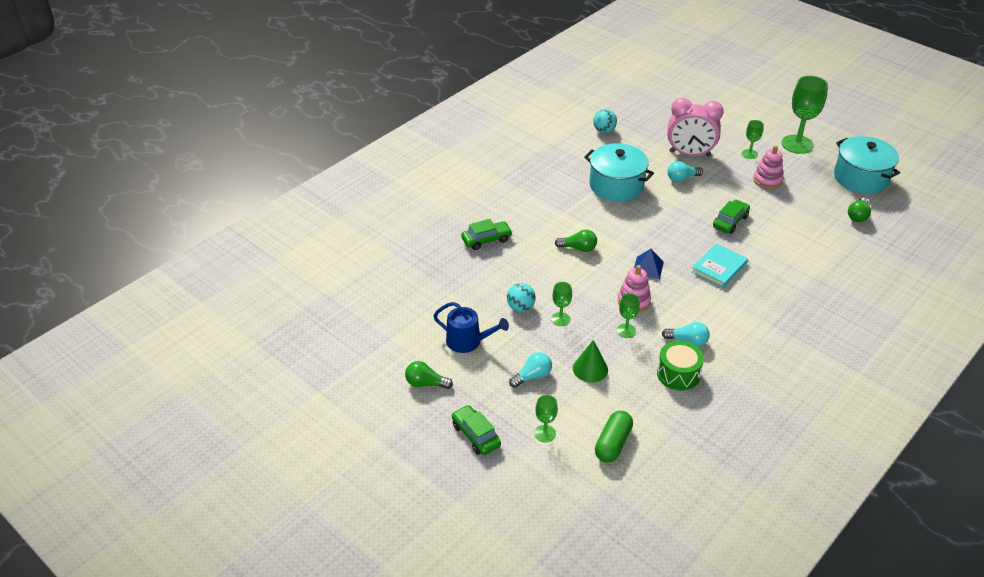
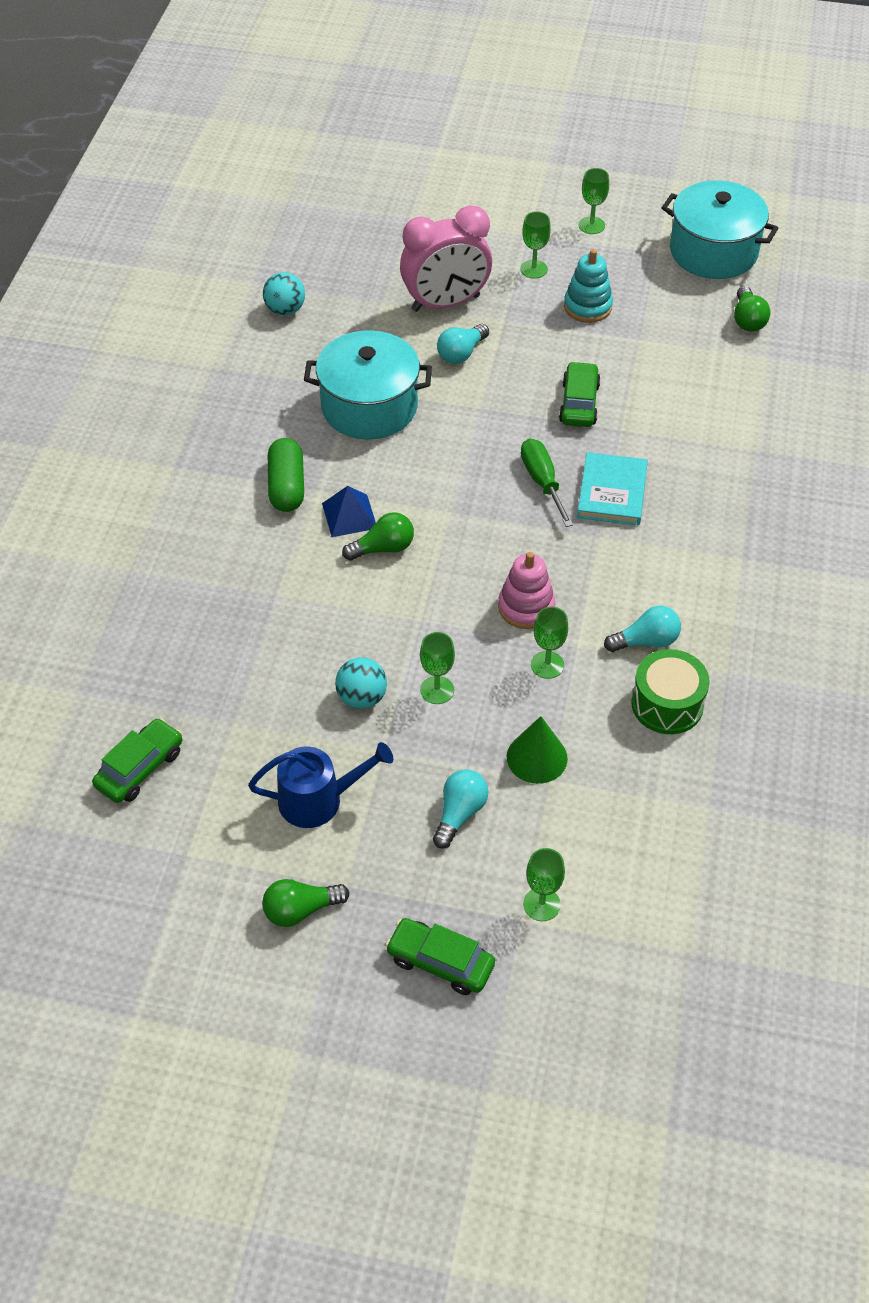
camera: 30 degrees left, 10 degrees up
(486, 240) = (226, 596): green car -> green car (140, 768)
(613, 443) = (649, 870): green capsule -> green capsule (286, 486)
(648, 268) = (510, 537): blue pyramid -> blue pyramid (349, 515)
(683, 249) = (542, 482): none -> green screwdriver
(767, 180) = (587, 307): pink stacking toy -> turquoise stacking toy
(797, 144) = (591, 225): green goblet -> green goblet, size x0.51

